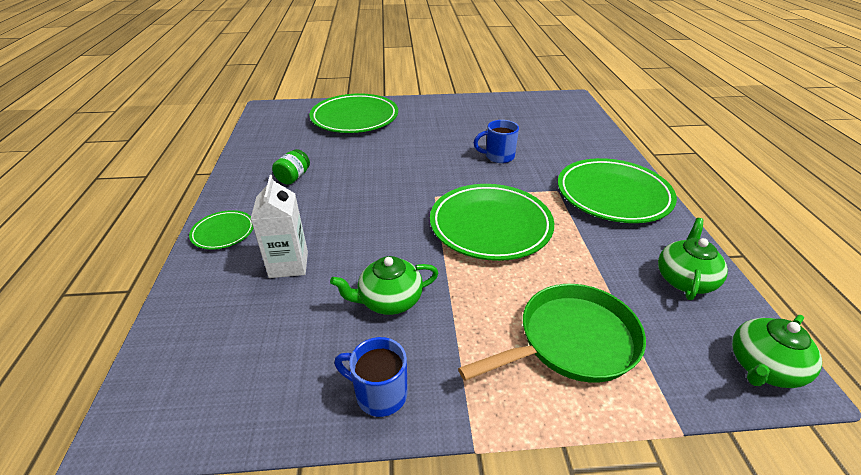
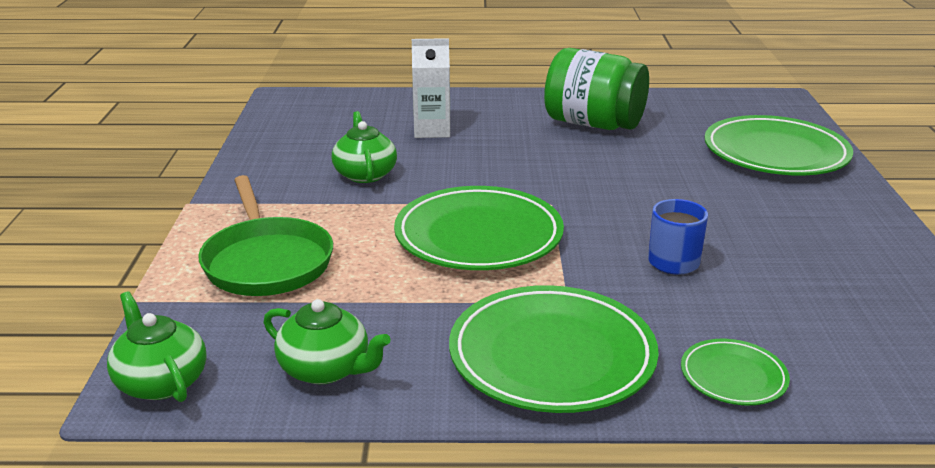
camera: 95 degrees right, 10 degrees down
(223, 232) = (488, 102): green plate -> green plate (733, 376)
(293, 177) = (593, 124): green jar -> green jar, size x2.27
(379, 394) = (261, 169): blue mug -> none

